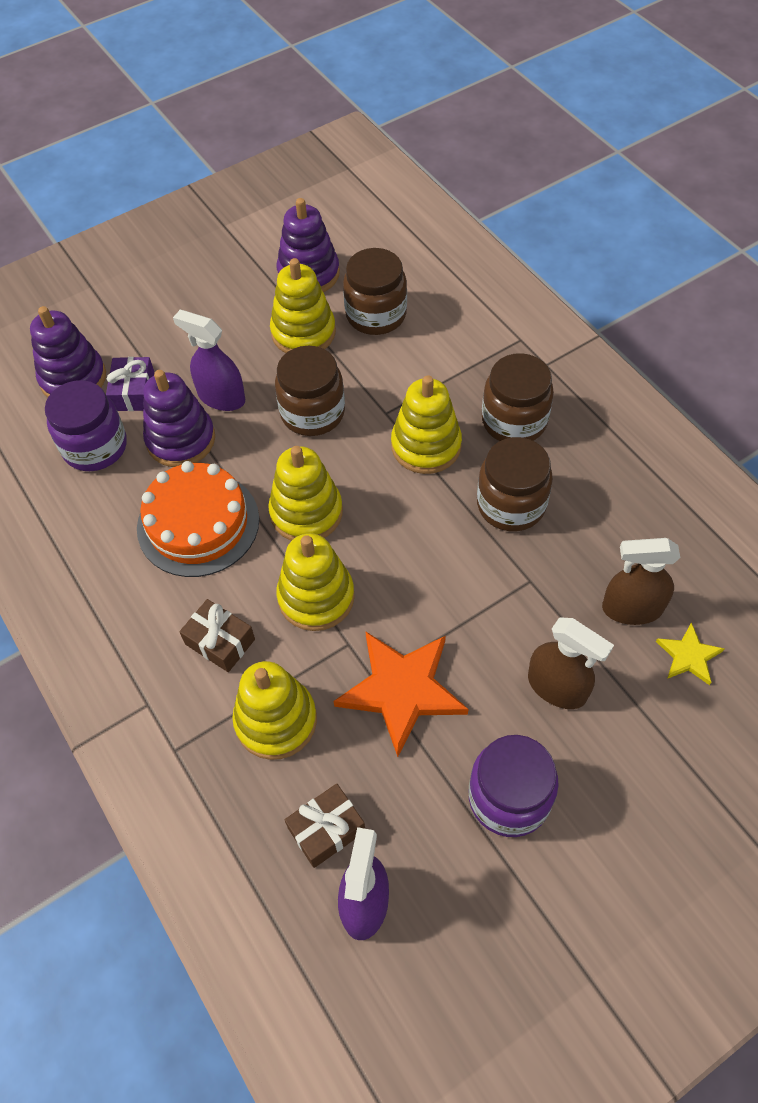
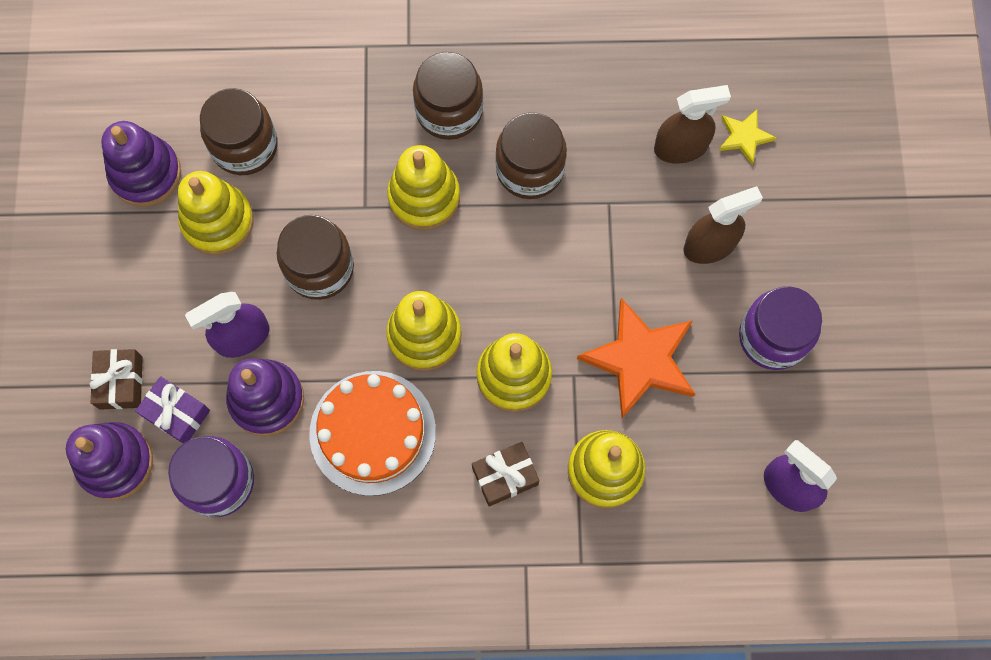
camera: 60 degrees left, 15 degrees up
(326, 830) = (718, 482): brown gift -> brown gift (121, 382)
(631, 608) = (681, 147): brown spray bottle -> brown spray bottle turned 135 degrees counterclockwise

